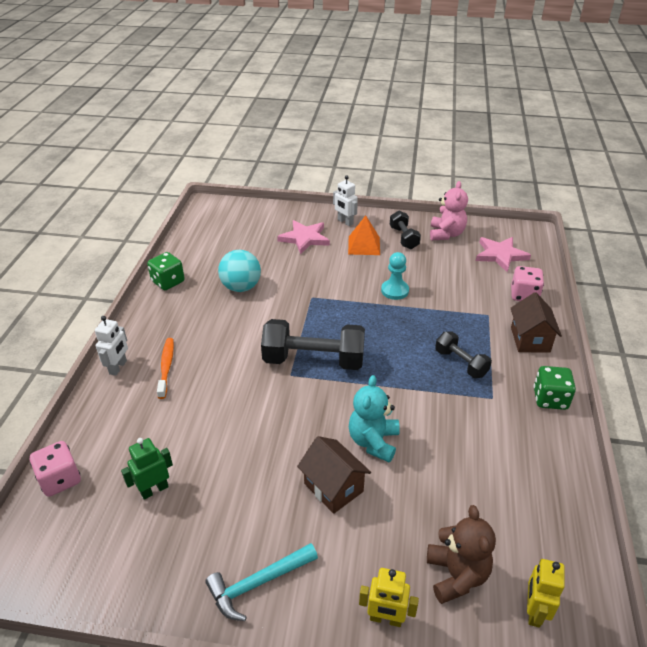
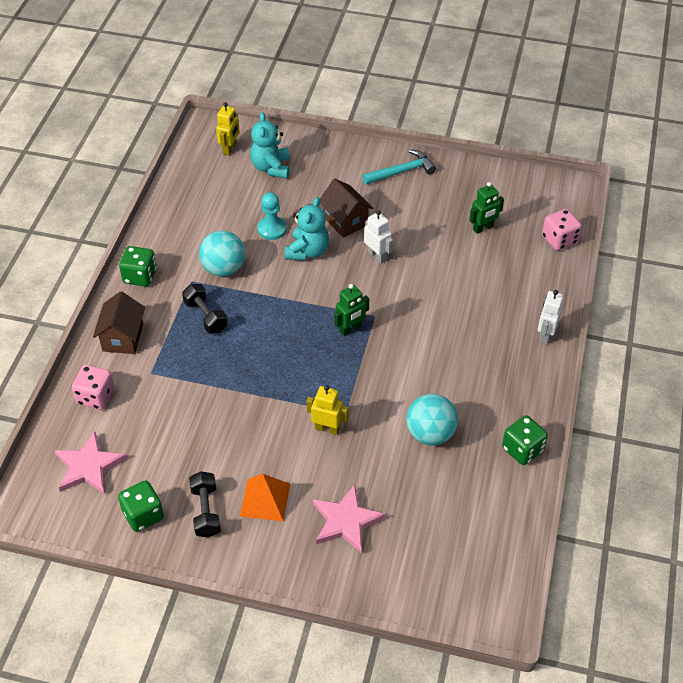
camera: 175 degrees left, 10 degrees up
(166, 367) = (497, 332): orange toothbrush -> none
(313, 360) = (350, 329): black dumbbell -> green robot
(345, 222) = (282, 555): white robot -> white robot (377, 256)
(385, 619) = (322, 151): yellow robot -> yellow robot (327, 428)
(395, 290) = (245, 415): turquoise pawn -> turquoise pawn (272, 229)
(446, 234) = (143, 515): pink teddy bear -> green dice
(456, 575) = (271, 167): brown teddy bear -> turquoise teddy bear
(463, 413) = (224, 269): none -> turquoise ball

